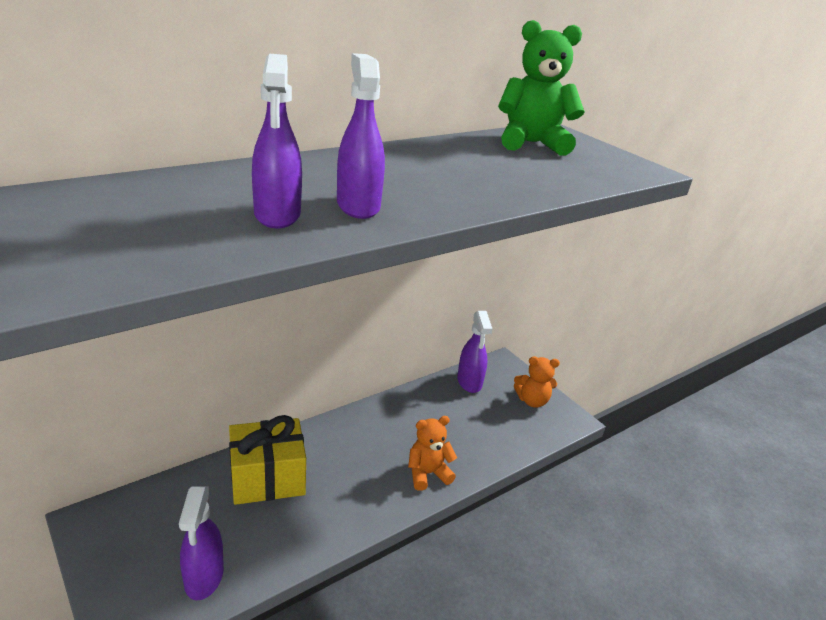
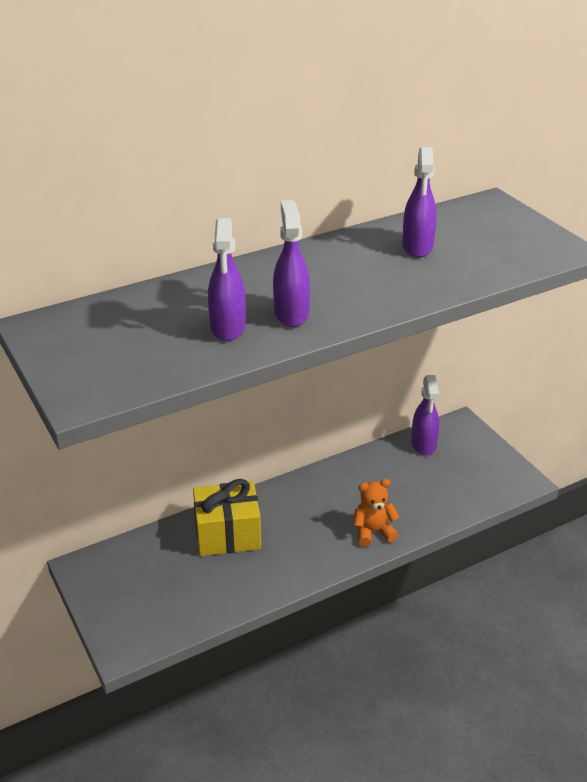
camera: 10 degrees right, 5 degrees up
(204, 577) = (179, 611): purple spray bottle -> purple spray bottle (417, 247)
(531, 144) = (461, 224): green teddy bear -> none
(532, 401) = (486, 463): orange teddy bear -> none

